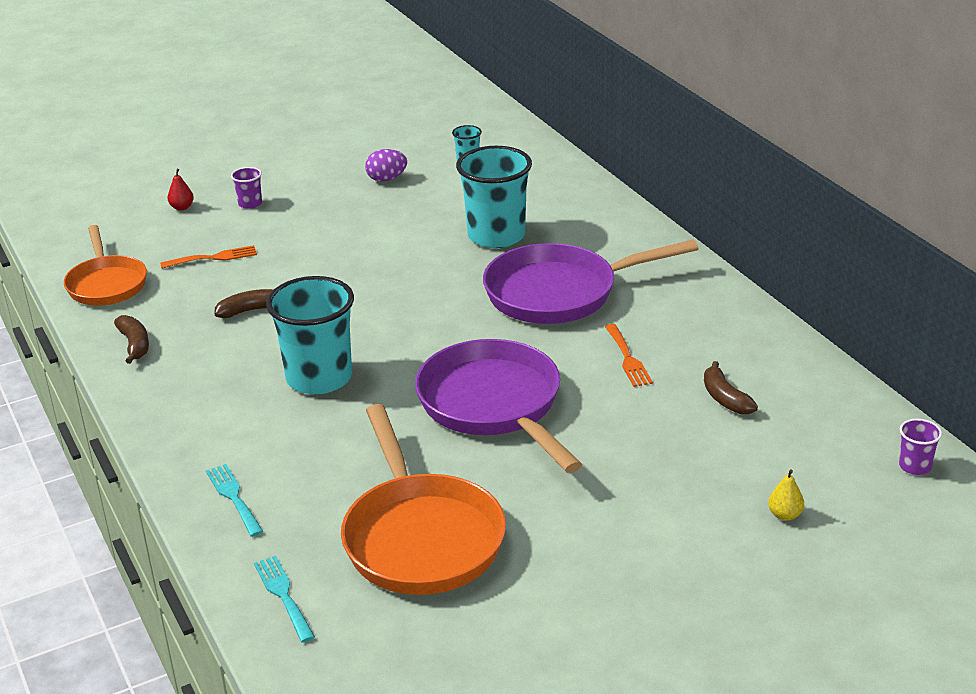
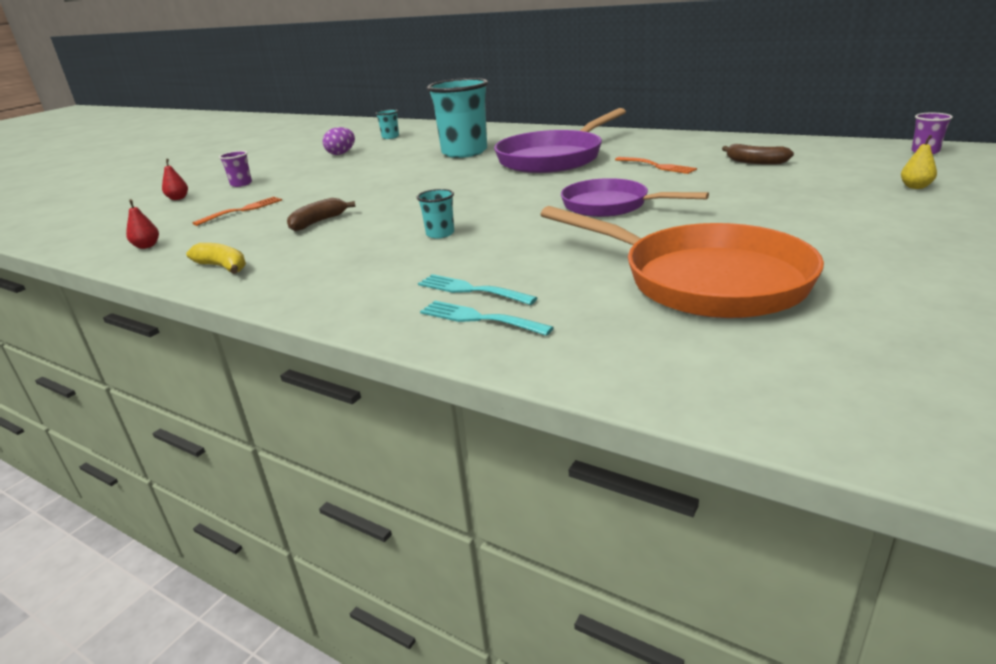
camera: 30 degrees left, 5 degrees down
(106, 284) = (147, 246): orange pan -> red pear
(134, 345) = (223, 267): brown banana -> yellow banana
(283, 595) = (659, 363): turquoise fork -> turquoise fork (470, 290)
(319, 378) = (440, 234): turquoise cup -> turquoise cup, size x0.43
(494, 405) = (610, 206): purple pan -> purple pan, size x0.64

